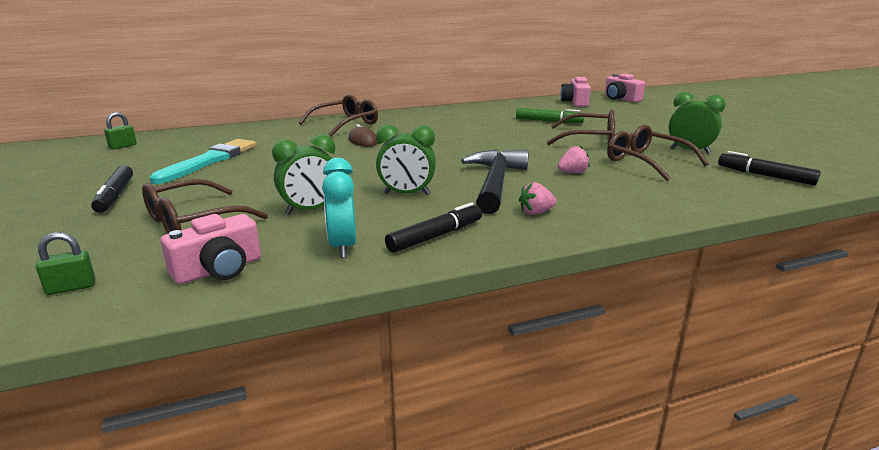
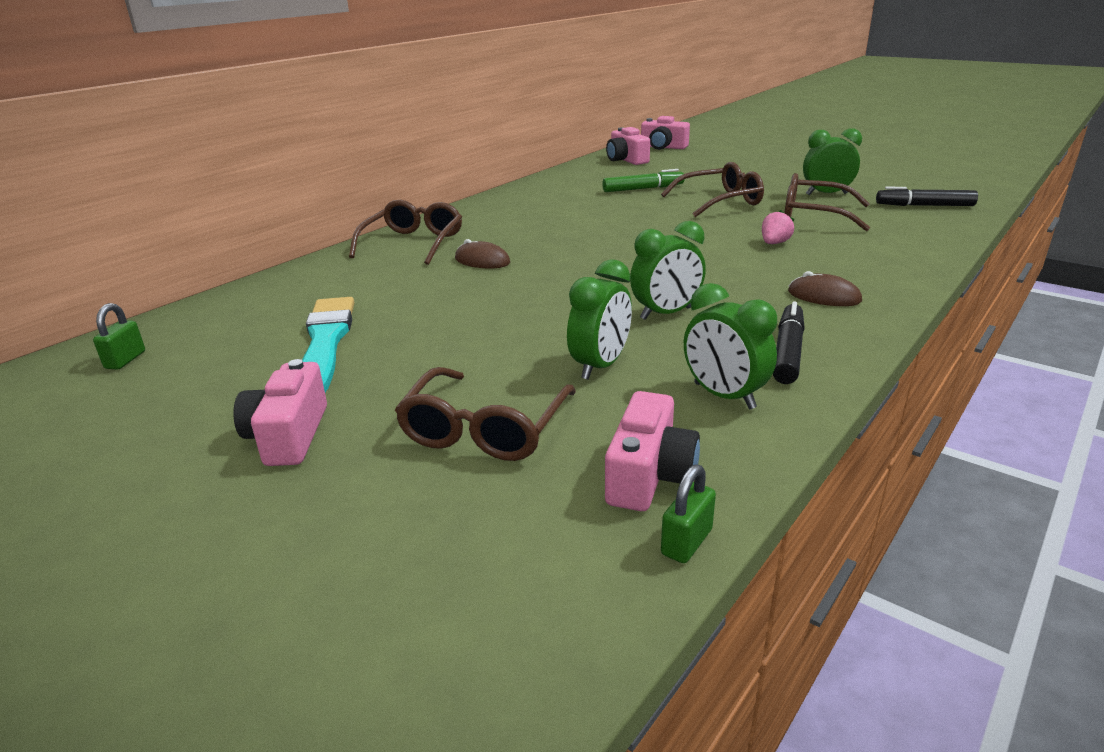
camera: 30 degrees left, 5 degrees up
(71, 287) = (514, 577): green padlock -> green padlock (686, 542)
(115, 196) = (289, 435): black marker -> pink camera
(343, 246) = (723, 396): turquoise clock -> green clock
(495, 183) = (727, 274): black hammer -> none
(536, 212) = (824, 296): pink strawberry -> brown mouse

